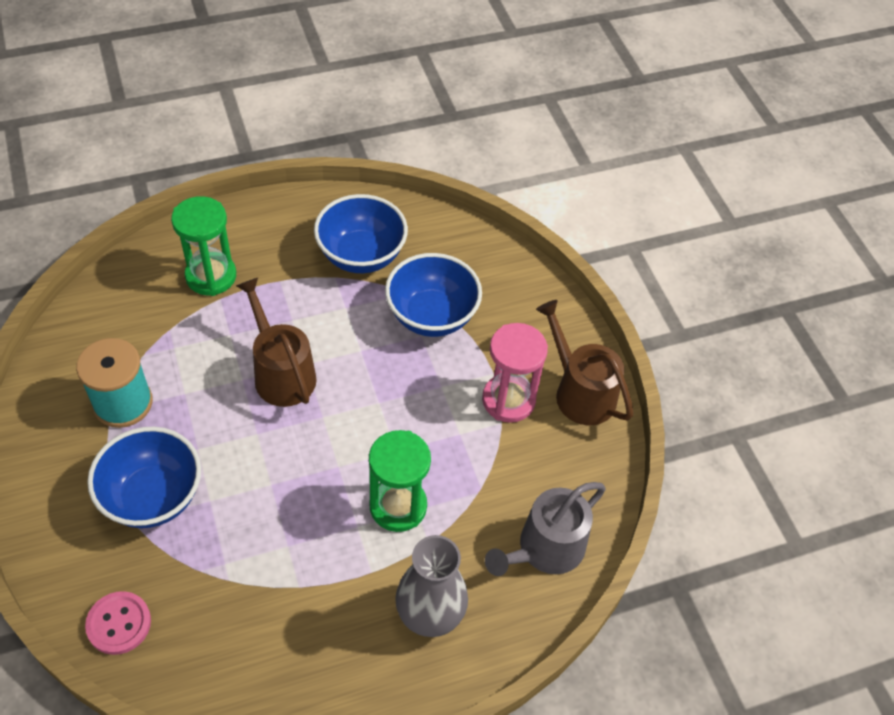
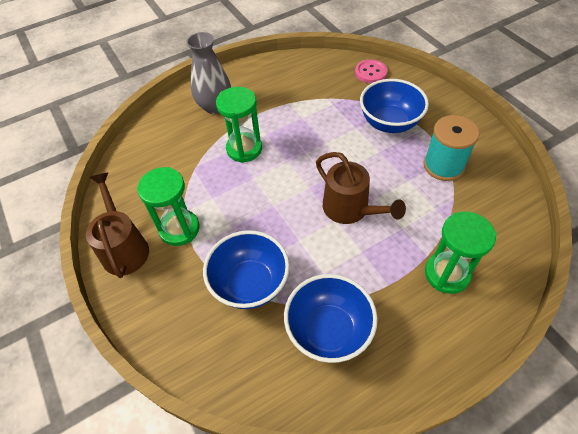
camera: 175 degrees right, 0 degrees up
(508, 400) = (179, 229): pink hourglass -> green hourglass
(545, 549) = (152, 147): grey watering can -> none
(580, 392) = (124, 248): brown watering can -> brown watering can turned 150 degrees counterclockwise

